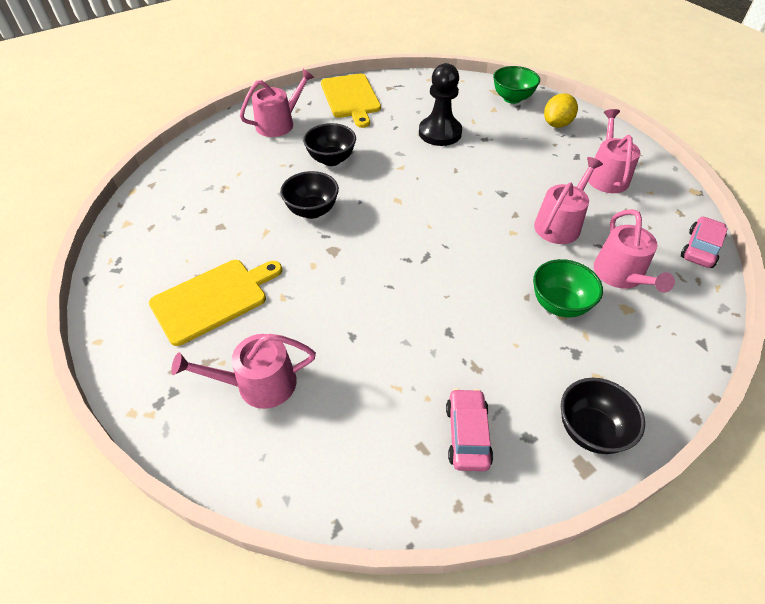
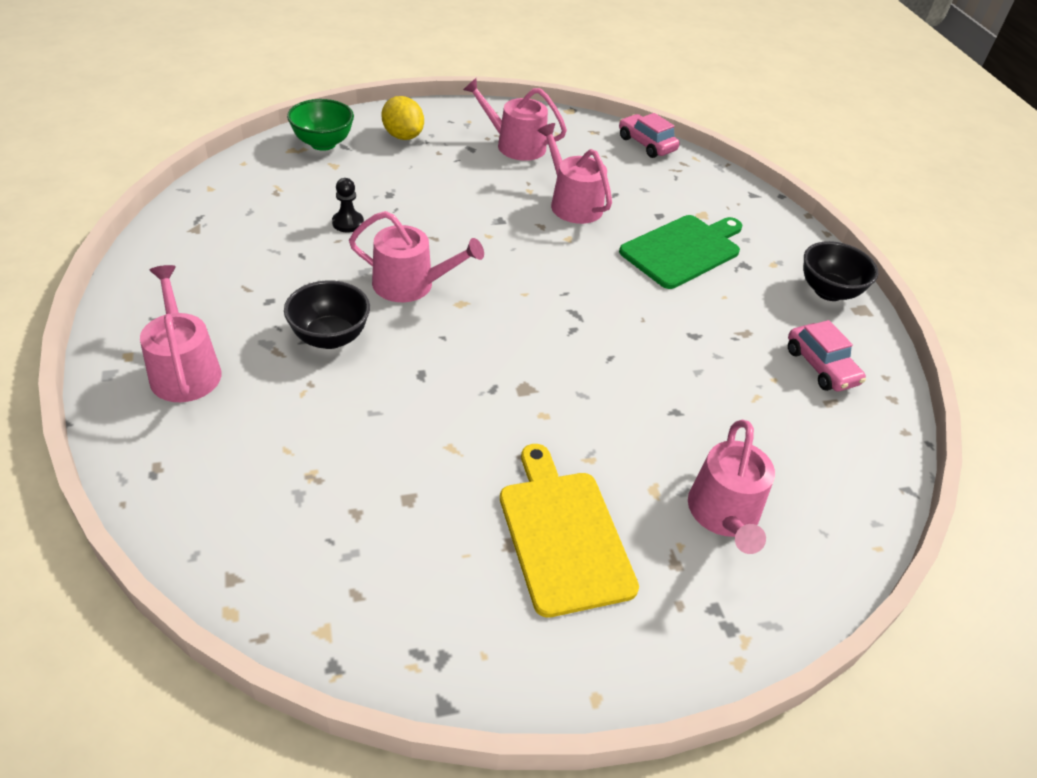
camera: 75 degrees left, 5 degrees down
(312, 211) = (434, 388): black bowl -> none
(351, 98) = (185, 273): yellow cutting board -> none
(440, 133) = (348, 223): black pawn -> black pawn, size x0.49
(467, 435) = (821, 366): pink car -> pink car turned 135 degrees counterclockwise
(559, 304) = (683, 250): green bowl -> green cutting board
(621, 275) = (660, 199): pink watering can -> pink watering can (411, 284)

